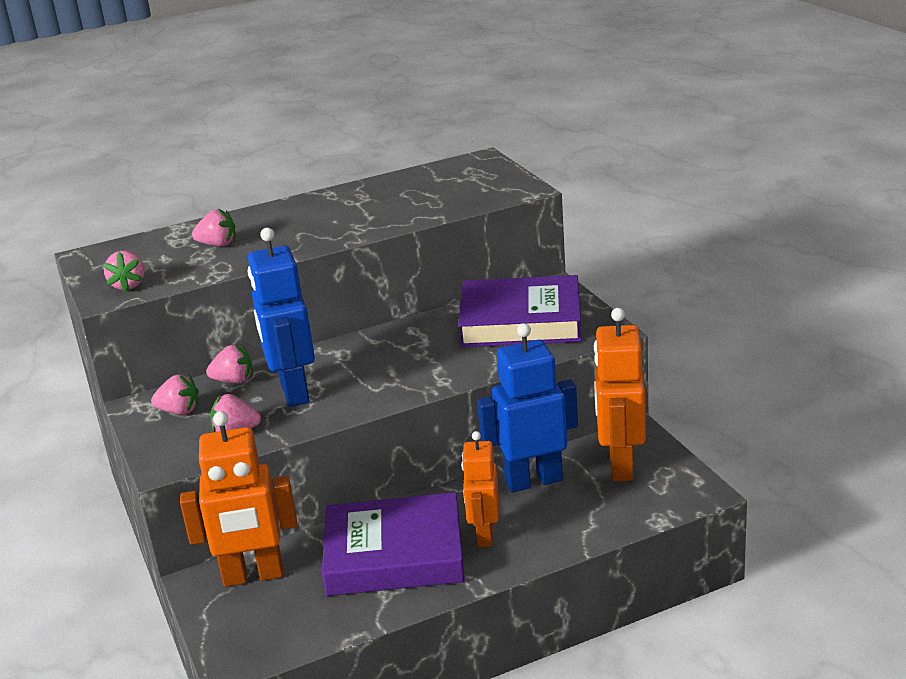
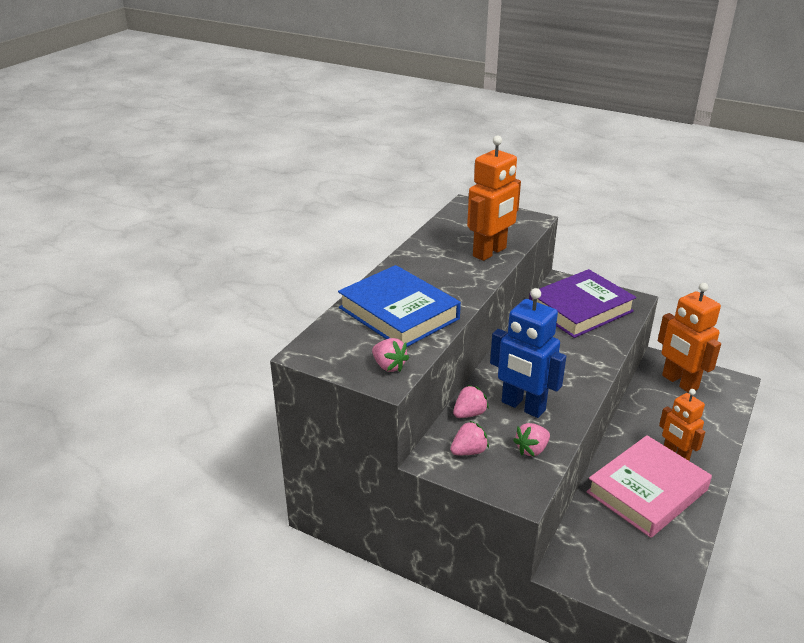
camera: 40 degrees left, 5 degrees up
(218, 244) = (398, 313): pink strawberry -> blue book
(253, 576) = (590, 548): orange robot -> orange robot (490, 252)
(394, 554) = (647, 491): purple book -> pink book
(533, 481) = (651, 410): blue robot -> none

